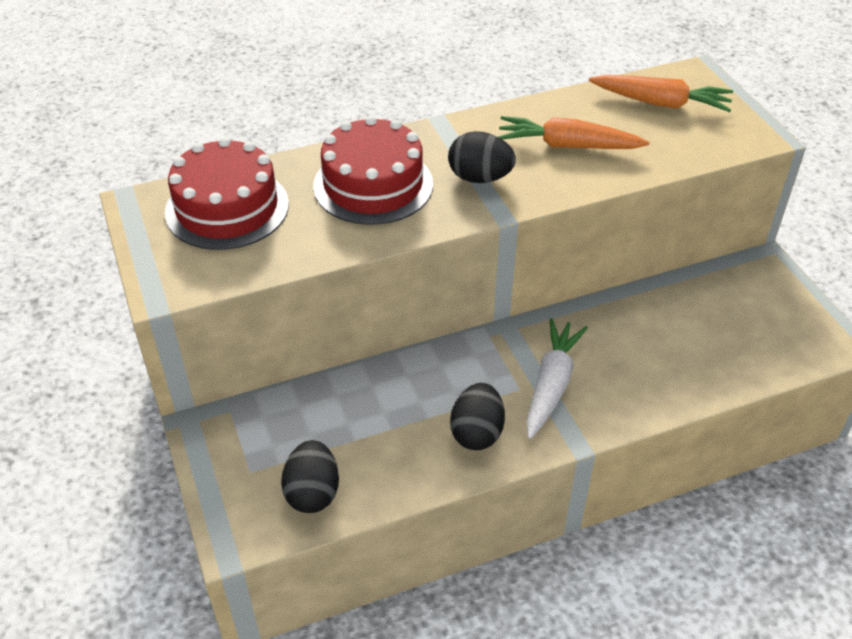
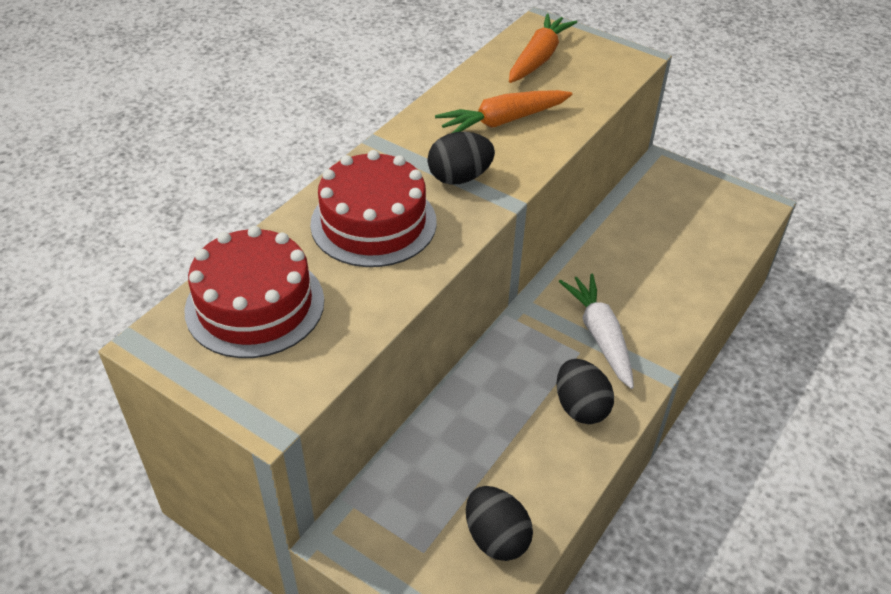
camera: 35 degrees left, 0 degrees up
(660, 103) = (538, 58): orange carrot -> orange carrot turned 45 degrees counterclockwise

